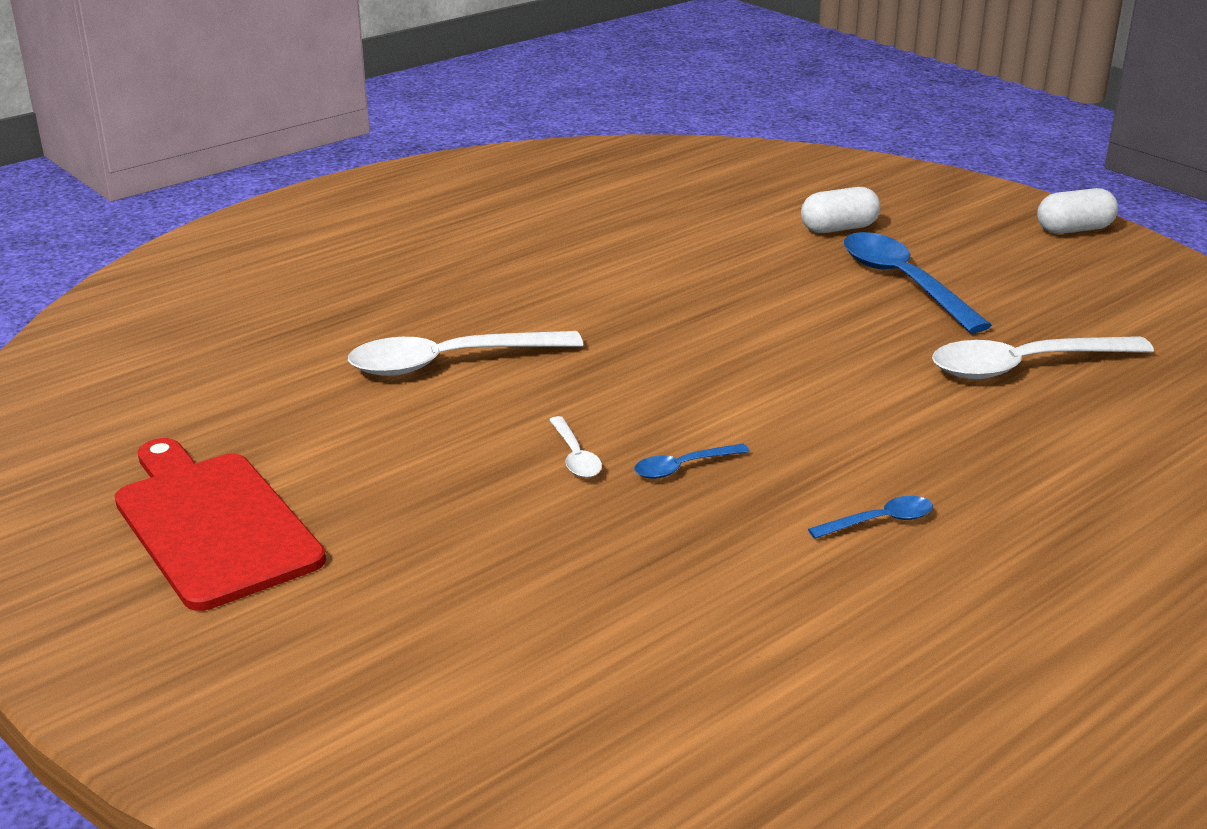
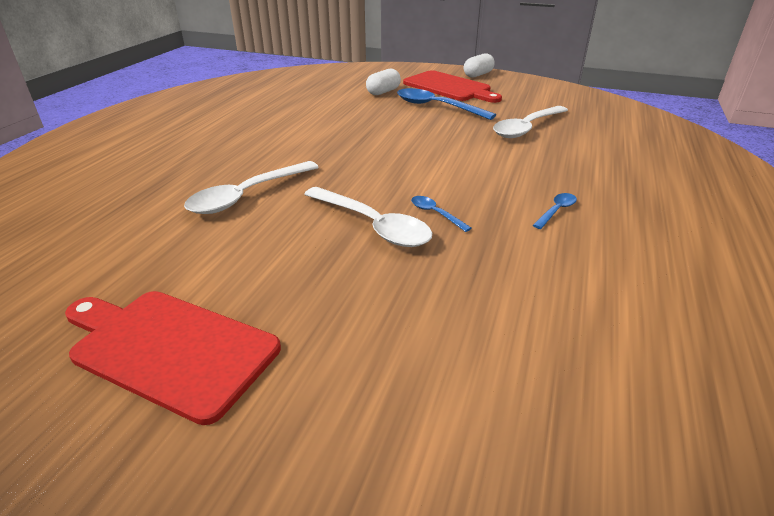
camera: 30 degrees left, 5 degrees up
(575, 456) = (373, 225): white spoon -> white spoon, size x2.10
(683, 467) = (435, 214): blue spoon -> blue spoon turned 105 degrees clockwise
(978, 246) = (449, 87): none -> red cutting board

